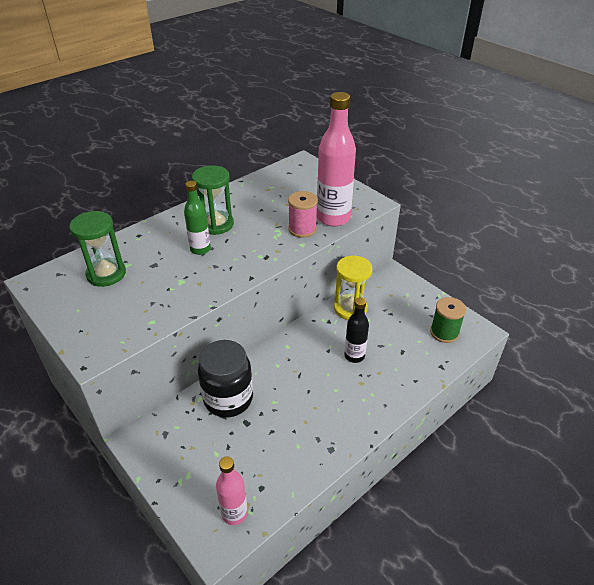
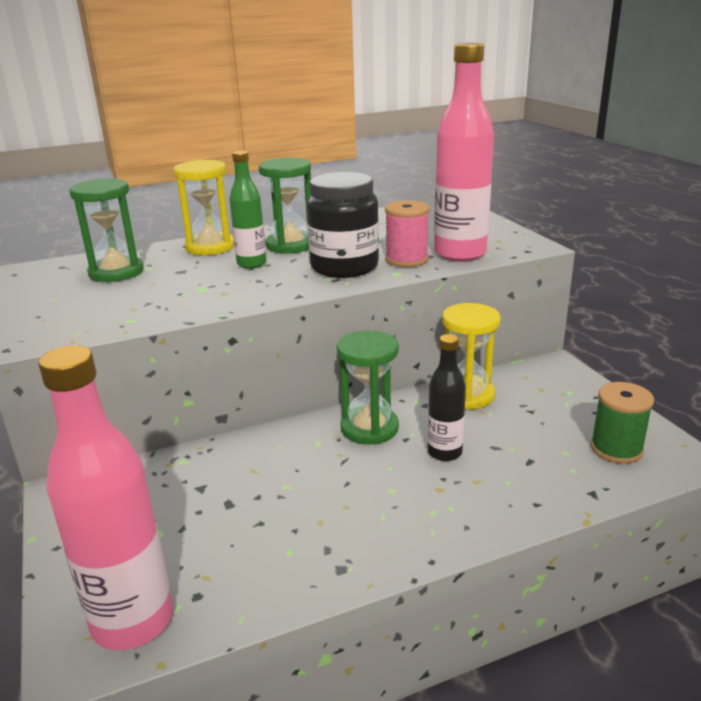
camera: 20 degrees right, 15 degrees down
(159, 234) = (210, 247): none -> yellow hourglass
(228, 398) = (221, 468): black jar -> black jar (344, 267)
(234, 513) = (133, 621): pink bottle -> pink bottle, size x1.76
(303, 347) = (369, 428): none -> green hourglass

